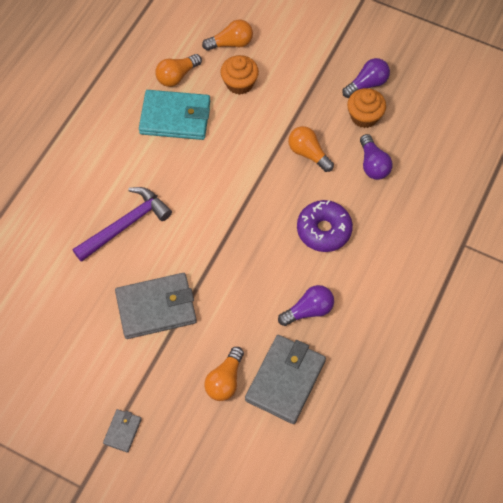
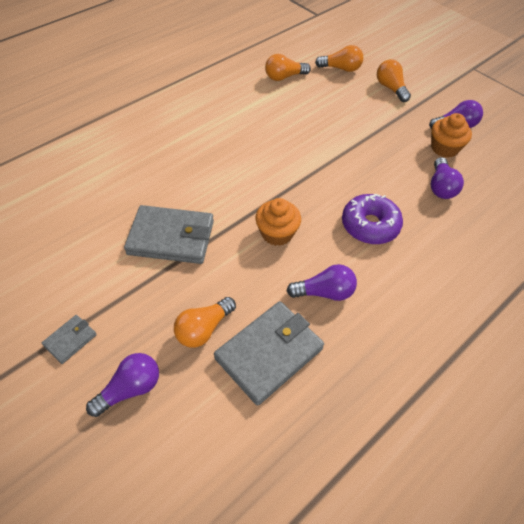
camera: 20 degrees right, 10 degrees down
(125, 225) = (182, 164): purple hammer -> none
(175, 117) = (268, 102): turquoise wallet -> none
(192, 450) = (130, 389): none -> purple light bulb
(239, 83) = (336, 95): orange cupcake -> orange cupcake (277, 233)
(308, 153) = (378, 160): orange light bulb -> orange light bulb (390, 88)

